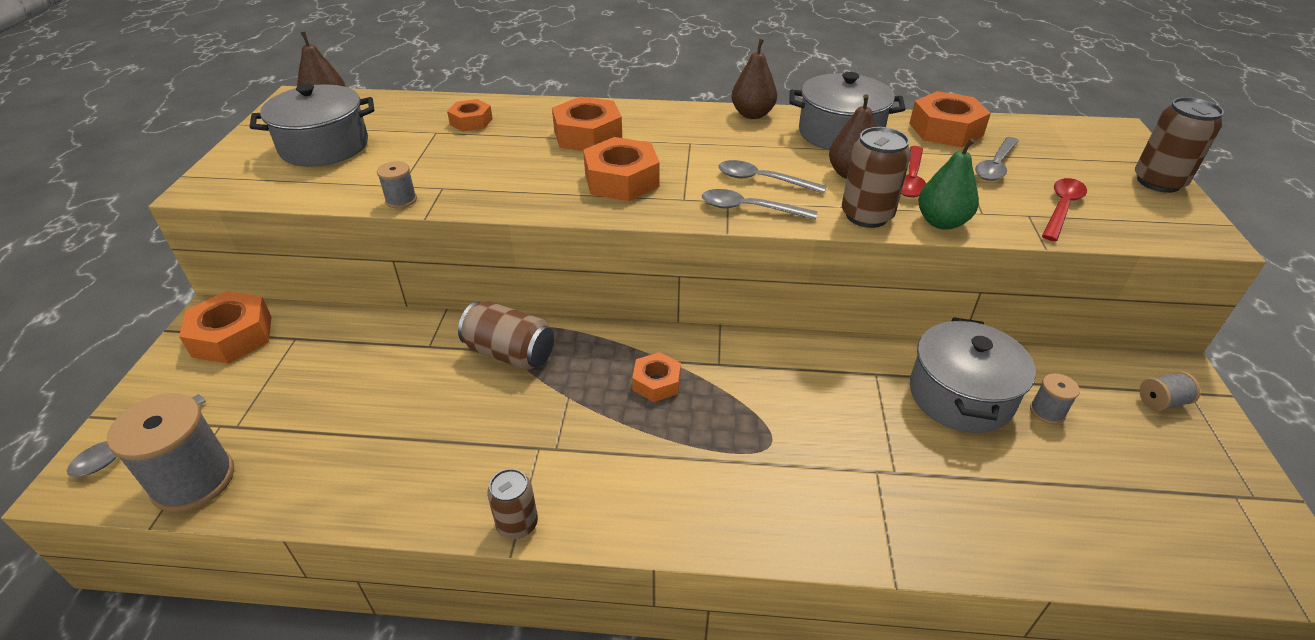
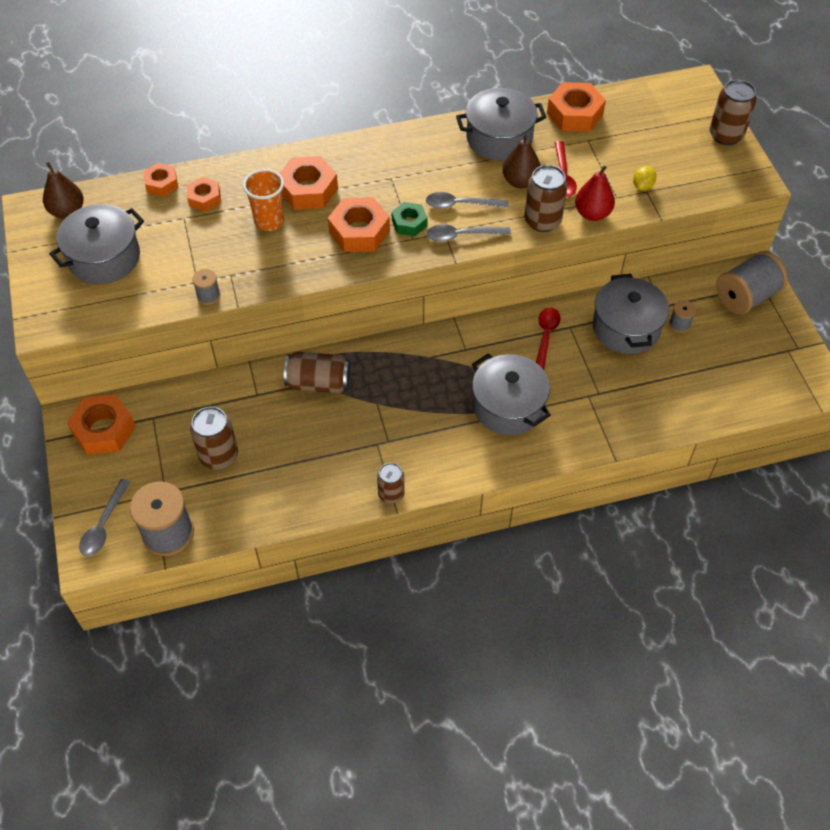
camera: 20 degrees left, 15 degrees up
(332, 402) = (219, 455): none -> brown can
(524, 151) = (269, 221): none -> orange cup
(656, 382) = (430, 375): orange nut -> orange nut (161, 184)
(688, 184) = (409, 223): none -> green nut
(748, 451) = (508, 406): none -> grey pot
(752, 114) = (425, 132): brown pear -> none
(941, 222) = (592, 213): green pear -> red pear
(995, 166) = (617, 146): grey spoon -> none
(1024, 209) = (642, 186): none -> yellow lemon
(1061, 208) = (666, 179): red spoon -> red spoon (545, 338)
(1161, 402) = (746, 297): grey spool -> grey spool, size x2.10

